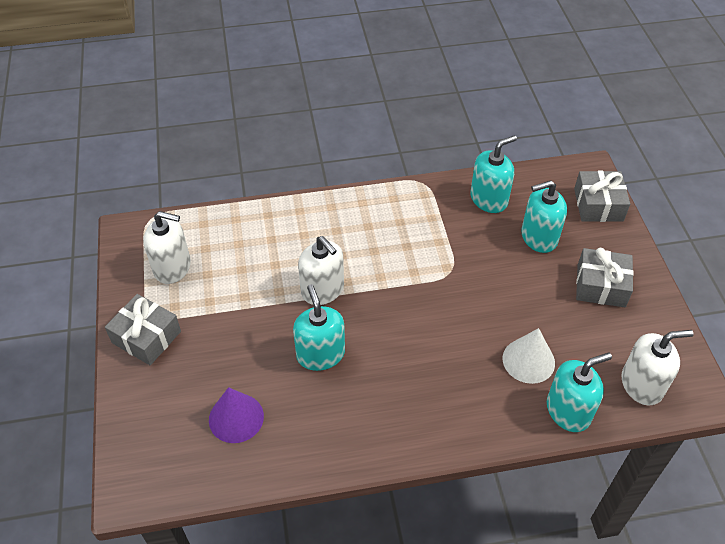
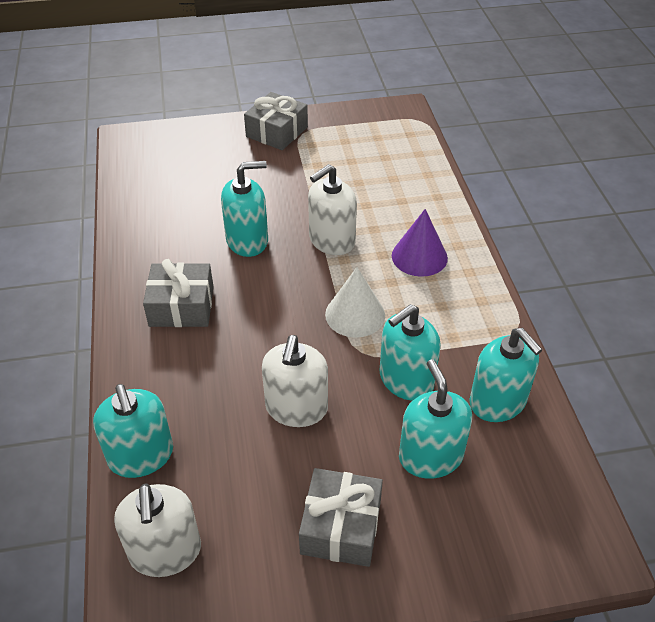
camera: 90 degrees right, 5 degrees down
(172, 267) = (359, 139): white soap dispenser -> white soap dispenser (296, 408)
(236, 418) = (183, 189): purple cone -> purple cone (419, 256)
(475, 246) = (406, 380): none -> turquoise soap dispenser
(528, 360) = (220, 421): white cone -> white cone (355, 314)
(598, 205) = (511, 550): grey gift -> grey gift (181, 306)

